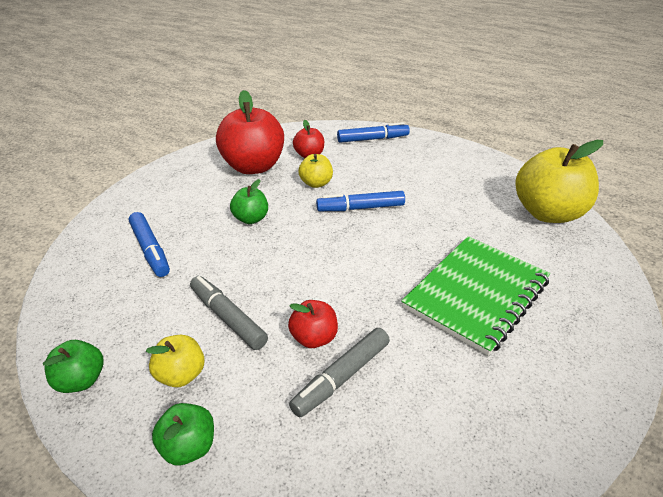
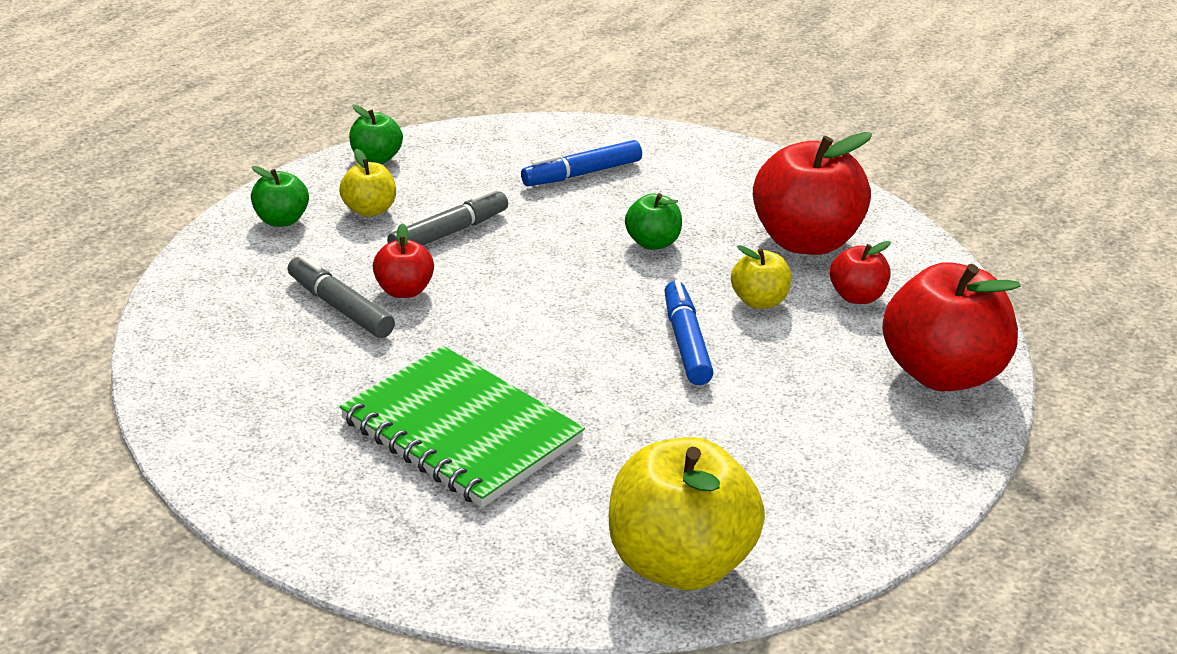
camera: 90 degrees right, 5 degrees down
(372, 139) = (941, 373): blue marker -> red apple

